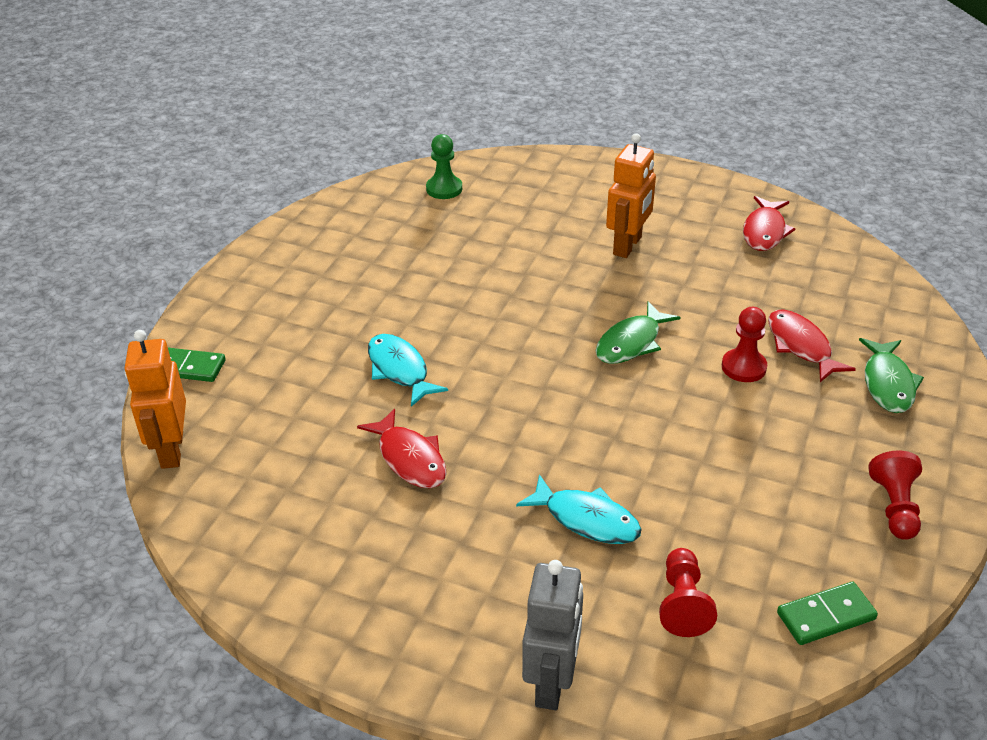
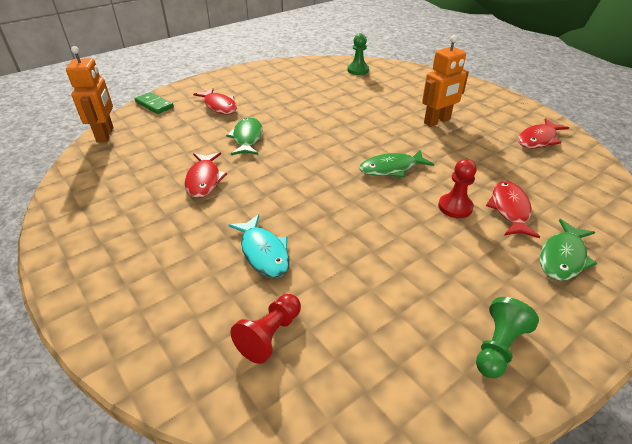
camera: 30 degrees right, 0 degrees up
(171, 450) = (105, 135): orange robot -> orange robot turned 150 degrees clockwise
(297, 331) = (219, 106): none -> red fish
(400, 370) = (247, 138): turquoise fish -> green fish
(552, 682) = (135, 341): grey robot -> none
(826, 616) = (367, 402): green domino -> none
(894, 507) = (498, 347): red pawn -> green pawn

